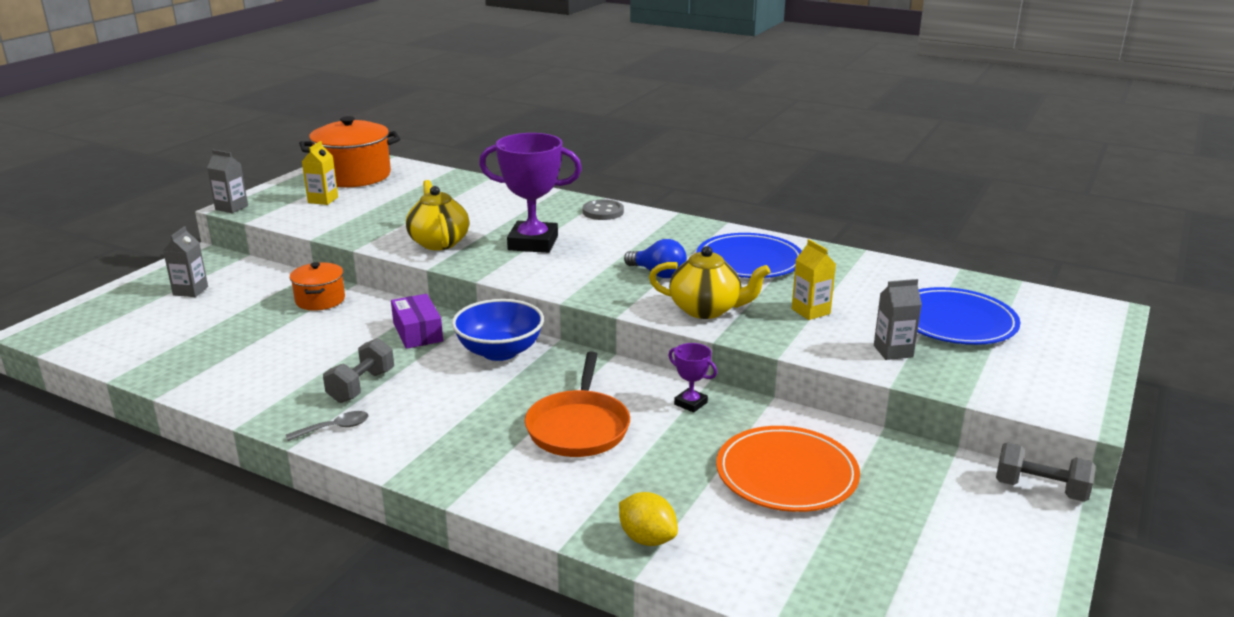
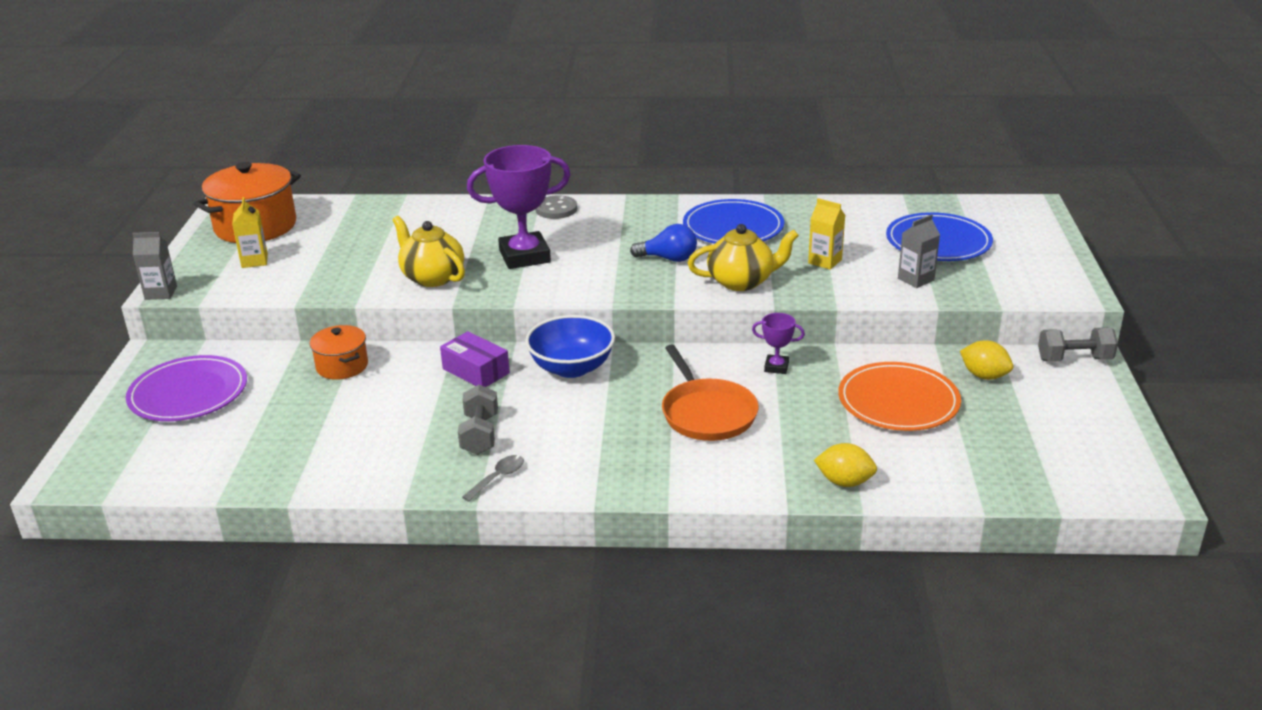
camera: 25 degrees left, 5 degrees up
(190, 291) = (188, 393): grey carton -> purple plate
(911, 476) = (984, 376): none -> yellow lemon

